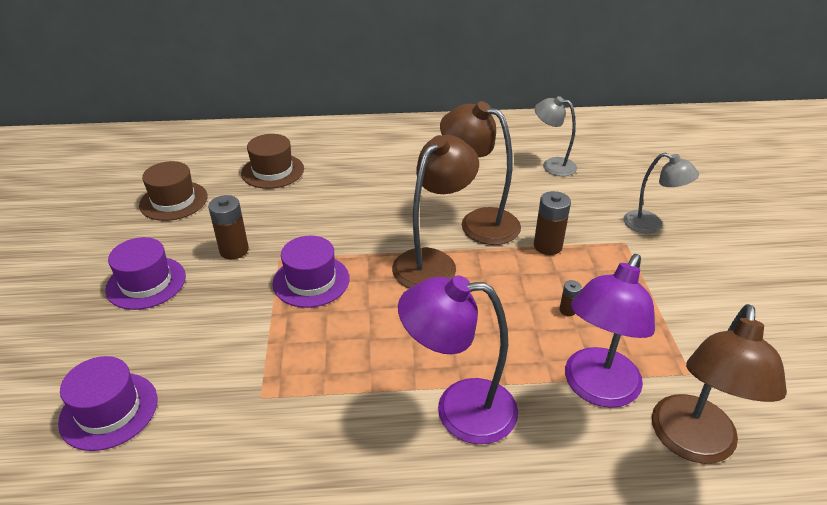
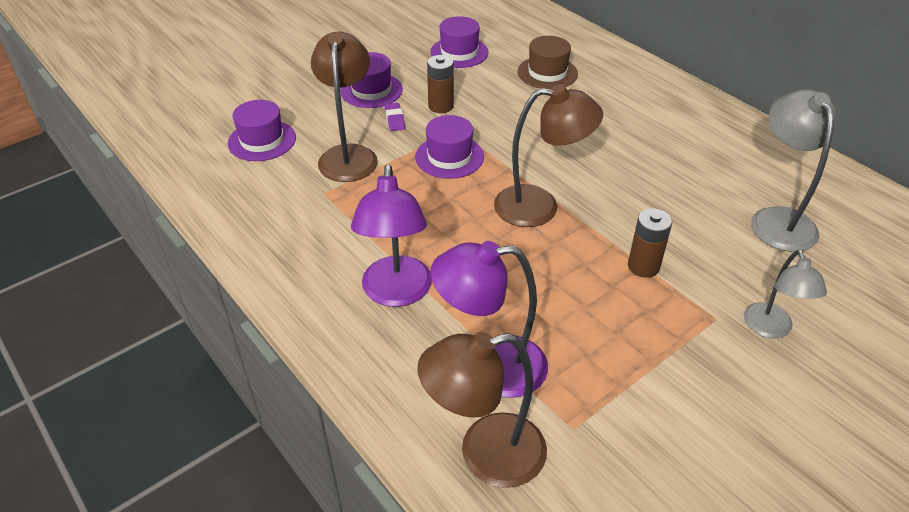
camera: 55 degrees right, 5 degrees up
(173, 201) = (459, 52): brown hat -> purple hat
(213, 289) = (394, 119): none -> purple eraser
(459, 410) = (396, 293): purple lamp -> purple lamp turned 150 degrees counterclockwise
(479, 222) = (624, 209): brown lamp -> brown lamp (349, 155)
(552, 165) = (777, 219): grey lamp -> grey lamp, size x1.56
(567, 310) = (569, 313): brown battery -> none

